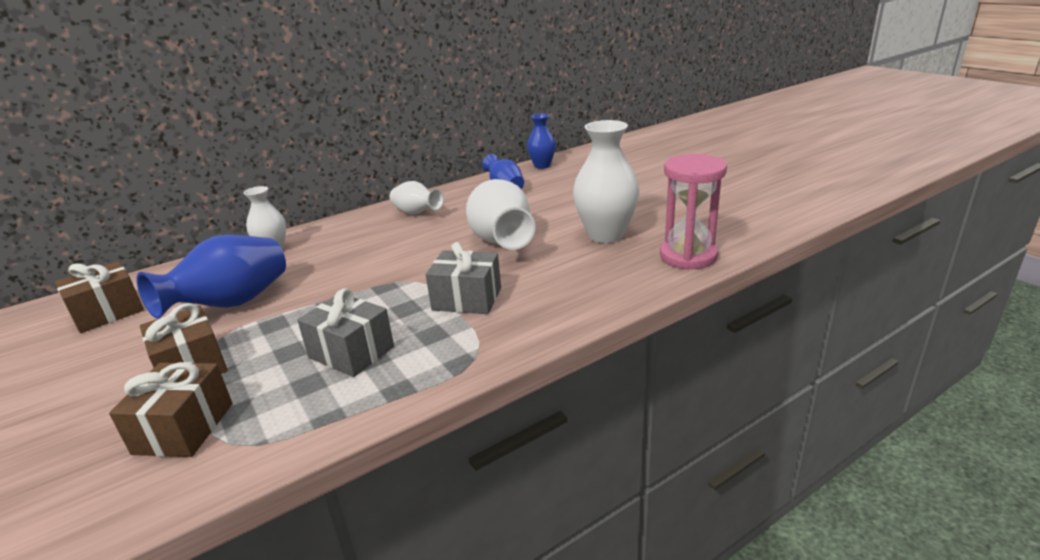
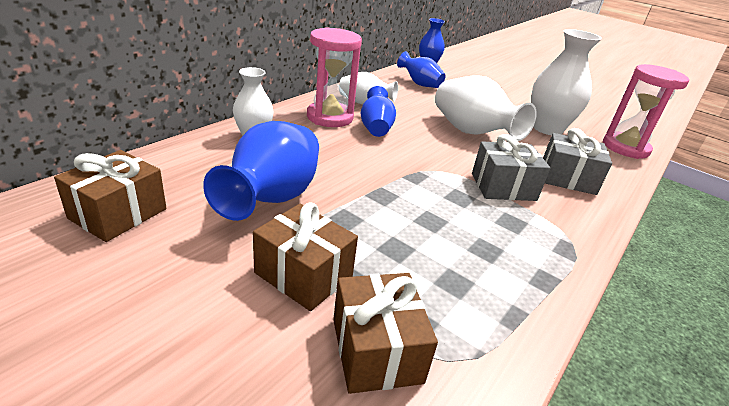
camera: 25 degrees left, 5 degrees up
(351, 352) = (459, 245): grey gift -> grey gift (567, 178)
(364, 229) = (330, 117): none -> pink hourglass
(399, 239) = (376, 128): none -> blue vase

